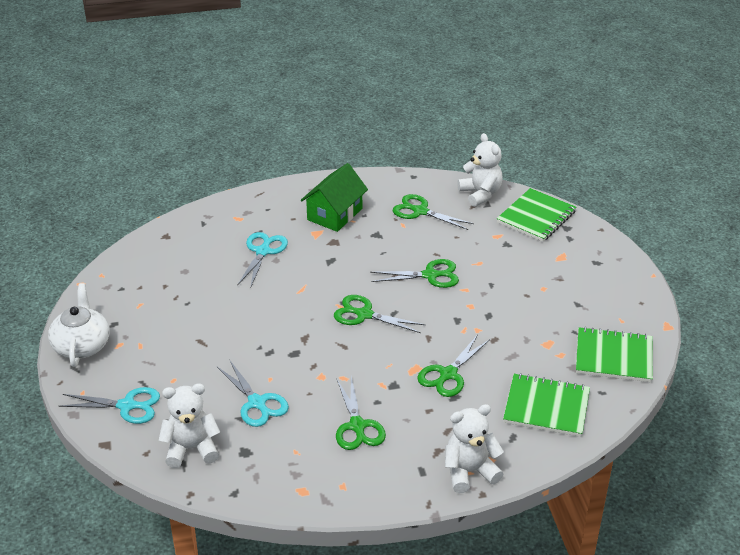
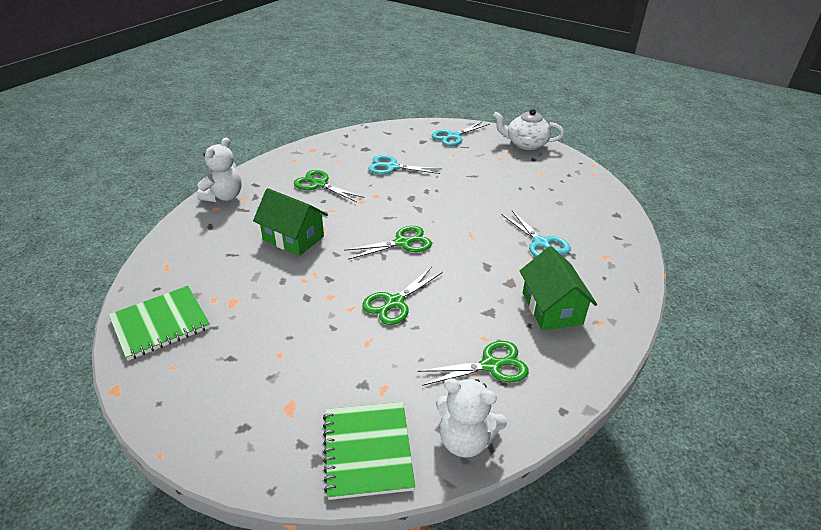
camera: 135 degrees right, 0 degrees up
(82, 345) = (525, 144): white teapot -> white teapot turned 150 degrees clockwise
(191, 449) = (393, 138): white teddy bear -> none
(448, 374) = (293, 238): green scissors -> green house
(546, 407) = (197, 255): green notebook -> none

